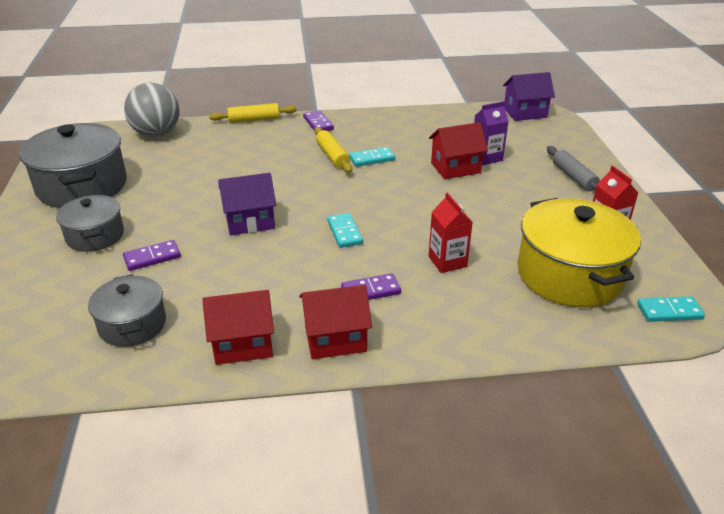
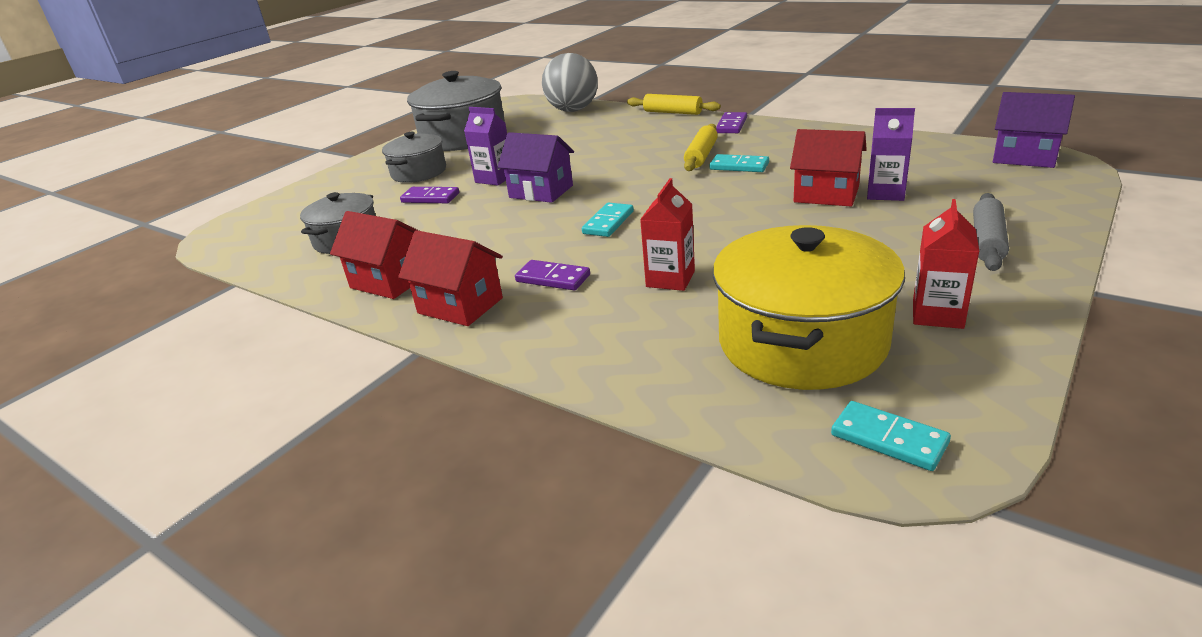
camera: 45 degrees right, 5 degrees down
(187, 221) = (494, 178): none -> purple carton

